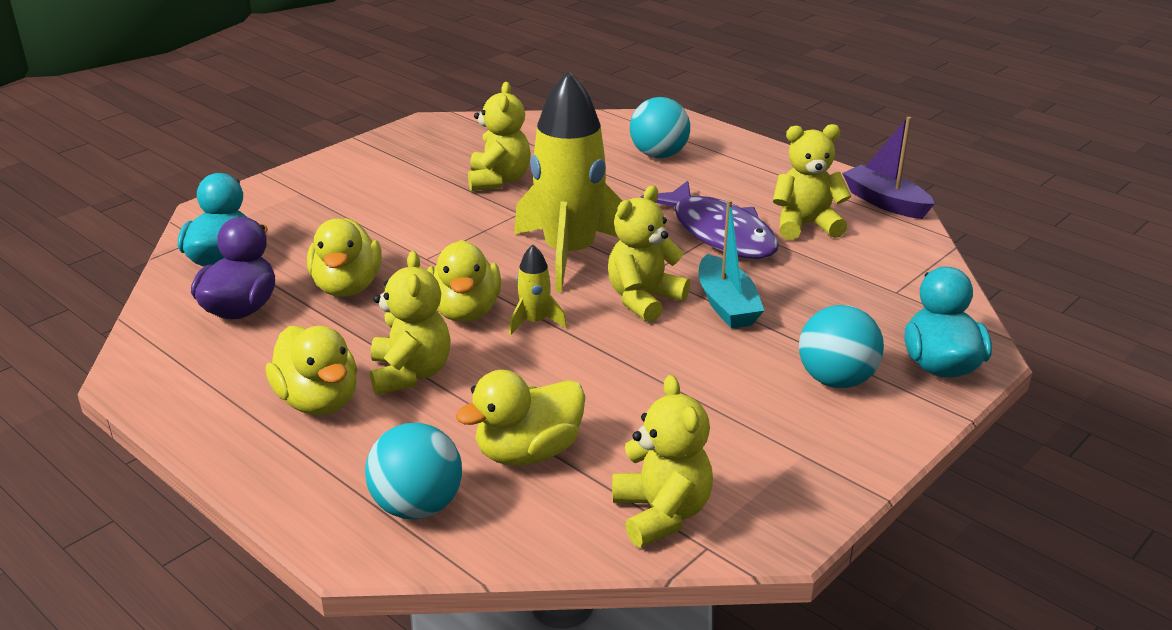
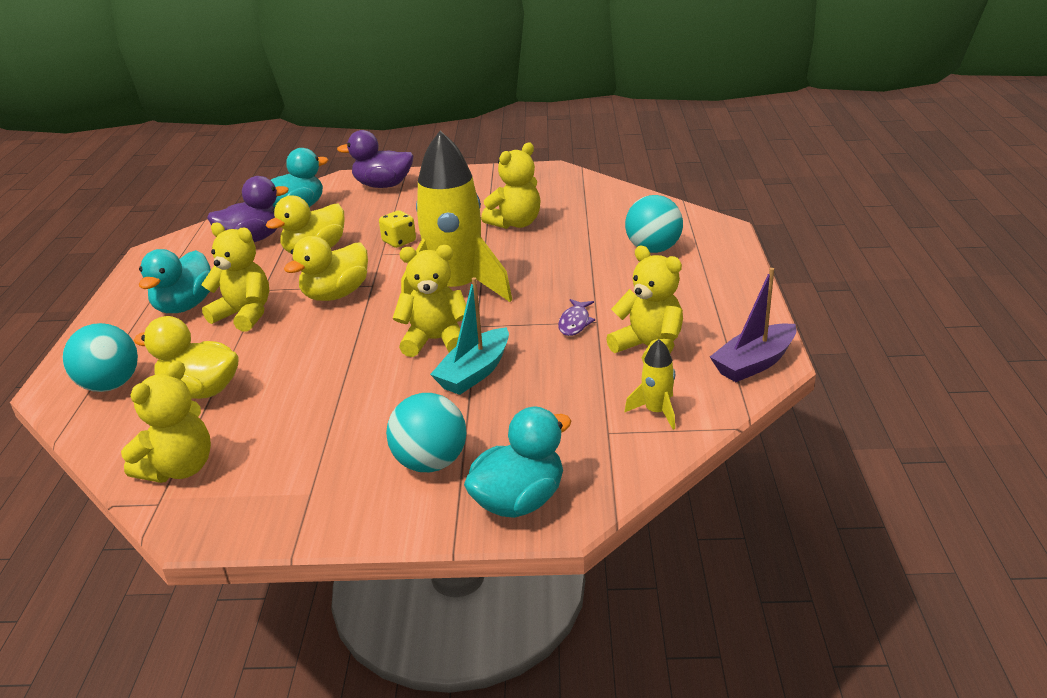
camera: 50 degrees right, 0 degrees up
(276, 199) = (383, 185): none -> purple duck
(318, 401) = (185, 306): yellow duck -> turquoise duck
(410, 374) = (244, 315): yellow teddy bear -> yellow teddy bear turned 105 degrees counterclockwise
(419, 240) = (399, 241): none -> yellow dice
(535, 322) = (353, 320): yellow rocket -> yellow rocket (656, 412)
(718, 233) = (575, 322): purple fish -> purple fish, size x0.43
(885, 202) = (754, 363): purple boat -> purple boat turned 135 degrees counterclockwise

